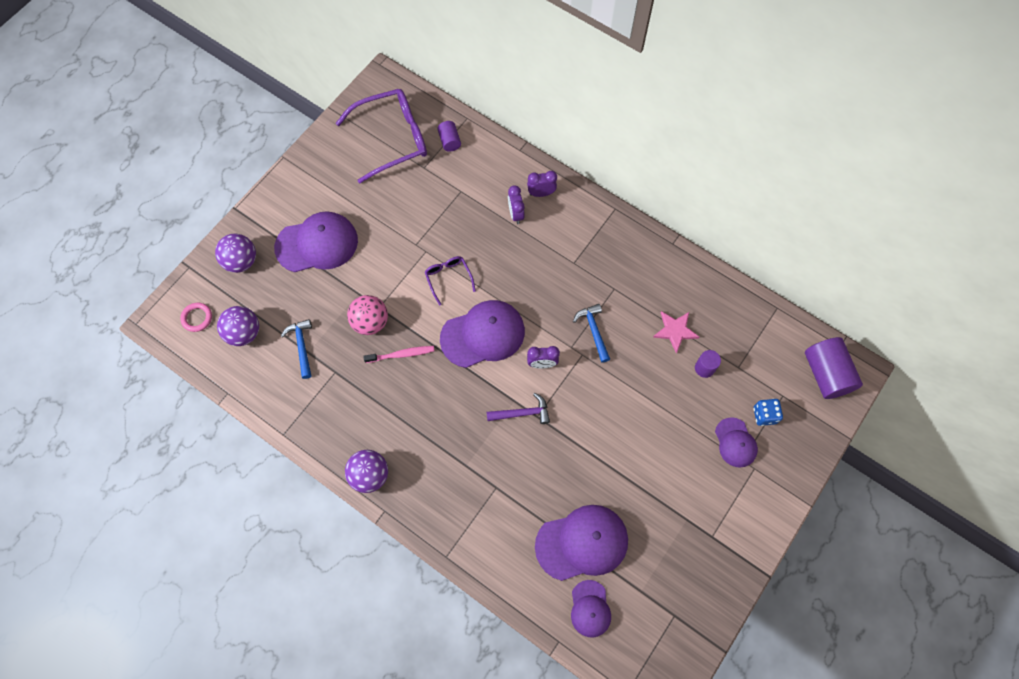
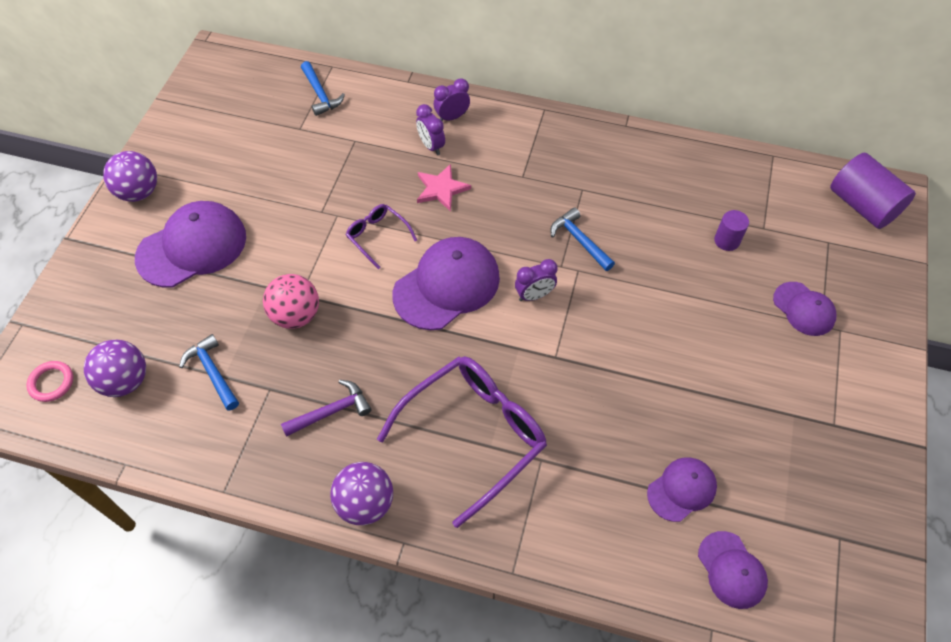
camera: 20 degrees left, 10 degrees down
(241, 261) = (95, 296): purple ball -> purple ball (139, 192)
(392, 139) = (249, 110): purple glasses -> purple glasses (473, 435)
(401, 354) = (351, 340): pink toothbrush -> none
(449, 141) = (320, 94): purple cylinder -> blue hammer
(522, 413) = (535, 359): purple hammer -> purple hammer (331, 411)
(582, 543) = (682, 489): purple cap -> purple cap, size x0.57
(675, 331) = (673, 212): pink star -> pink star (441, 189)
(764, 415) = (820, 269): blue dice -> none

